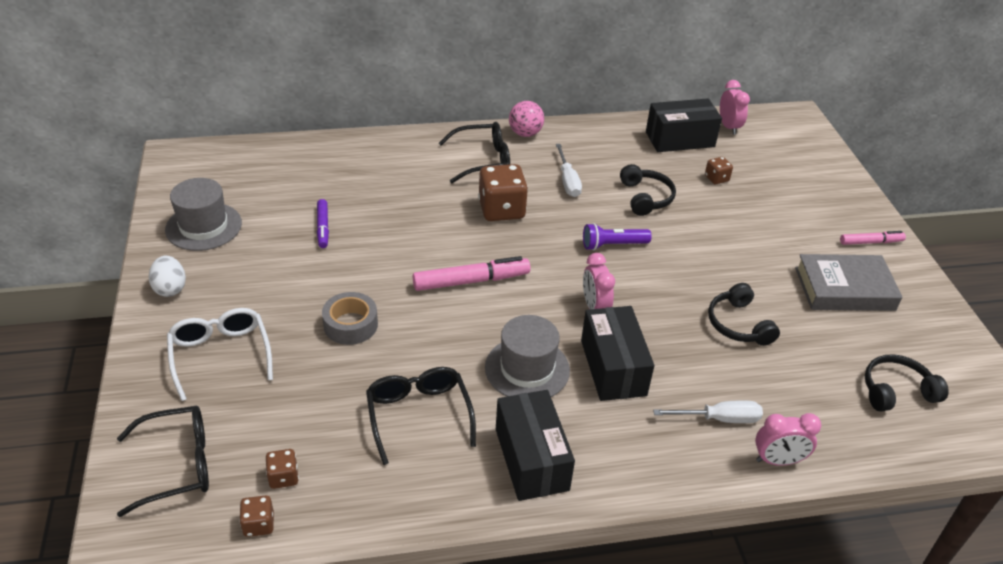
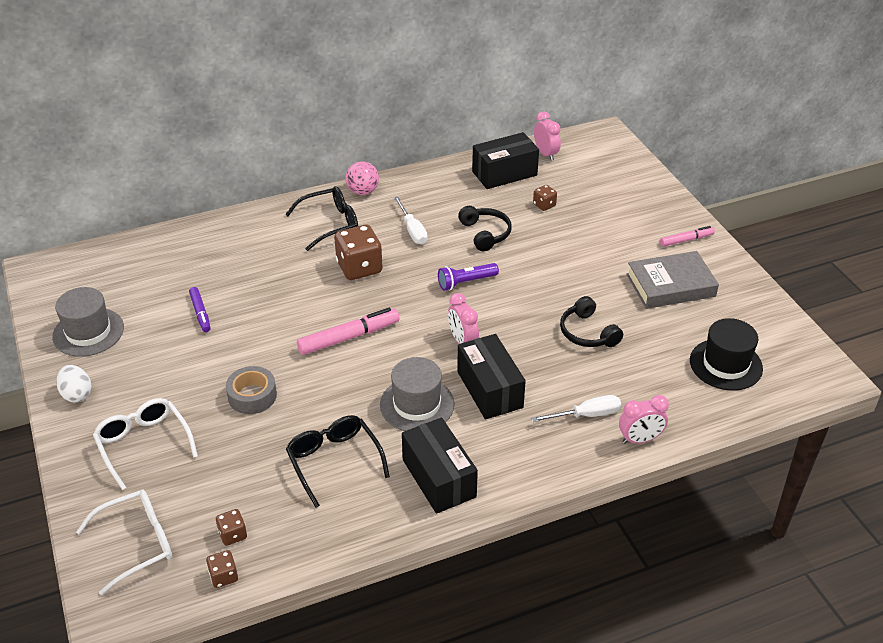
camera: 10 degrees left, 0 degrees up
(178, 465) = (137, 543): black glasses -> white glasses
(896, 391) = (726, 364): black headphones -> black hat

